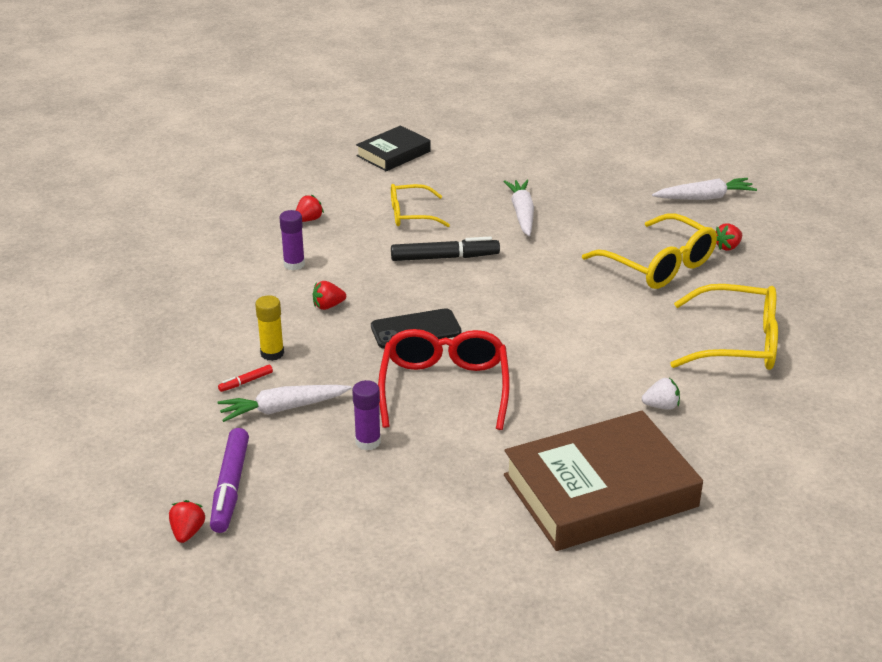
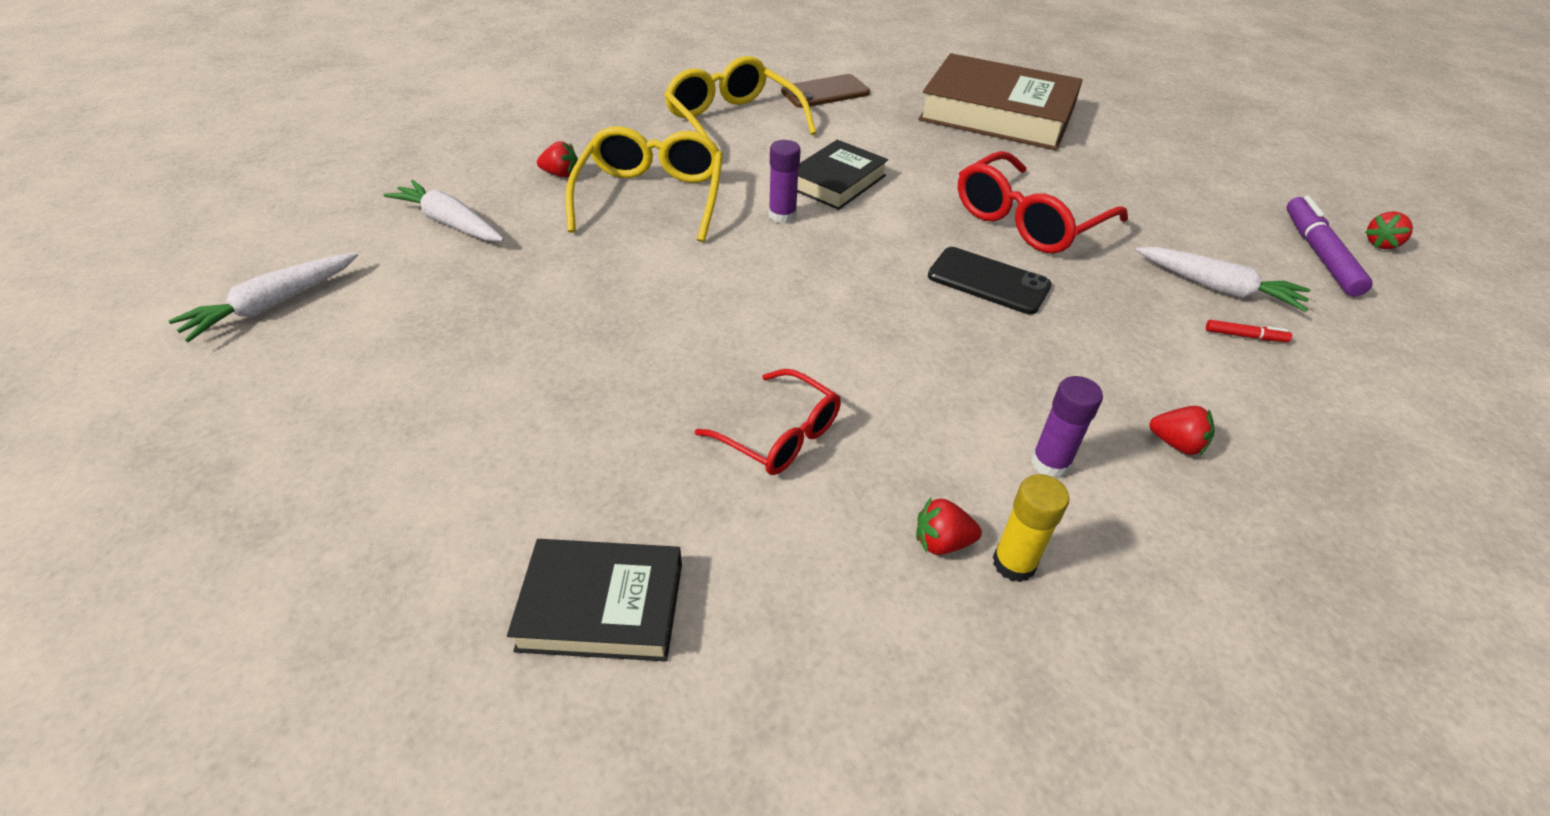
camera: 135 degrees left, 10 degrees up
(230, 487) = (1319, 254): purple marker -> purple marker turned 45 degrees counterclockwise
(272, 353) = (1188, 350): yellow glue stick -> yellow glue stick (1014, 563)
(328, 306) = (1062, 367): red strawberry -> red strawberry (1176, 444)
(368, 442) = (1150, 221): purple glue stick -> purple glue stick (782, 216)
(411, 214) = (779, 435): yellow glasses -> red glasses
(444, 257) = (838, 339): black marker -> none
(522, 214) = (650, 335): white carrot -> white carrot (273, 305)
(592, 340) = (836, 181): none -> black book
(661, 406) = (869, 124): white strawberry -> none
(747, 417) = (825, 92): none -> brown phone

